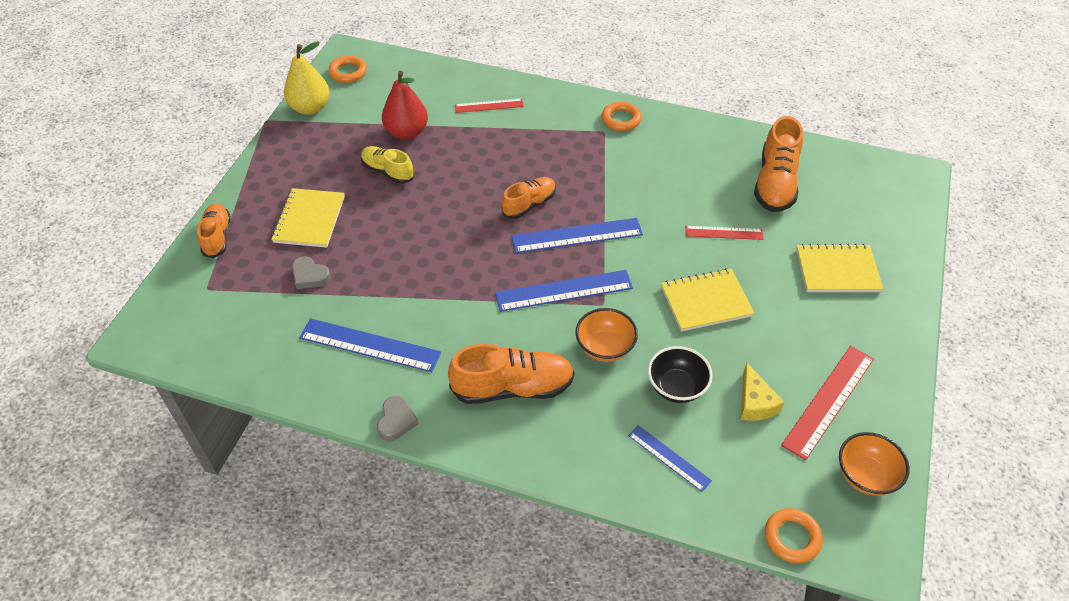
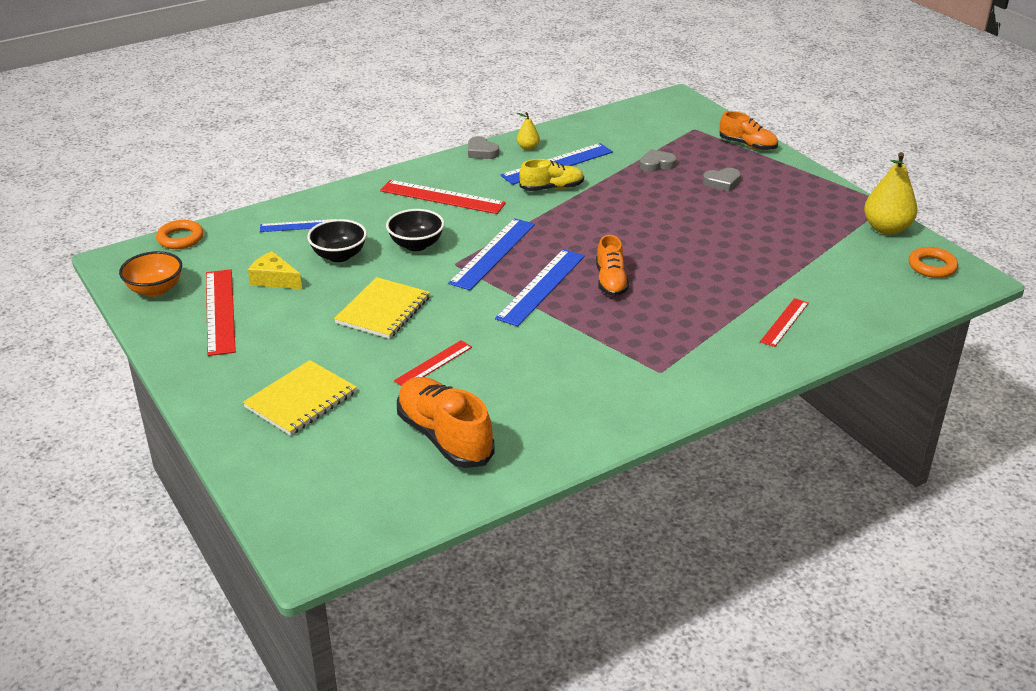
camera: 130 degrees right, 15 degrees down
(309, 219) = (722, 182): yellow notebook -> grey heart
(354, 389) = (528, 148): none -> yellow pear
(388, 171) = (742, 233): yellow shoe -> yellow shoe (552, 188)
(407, 132) = (791, 262): red pear -> none
(513, 387) = (442, 197): orange shoe -> red ruler
(605, 347) = (416, 245): orange bowl -> black bowl
(621, 119) = (666, 393): orange ring -> none

